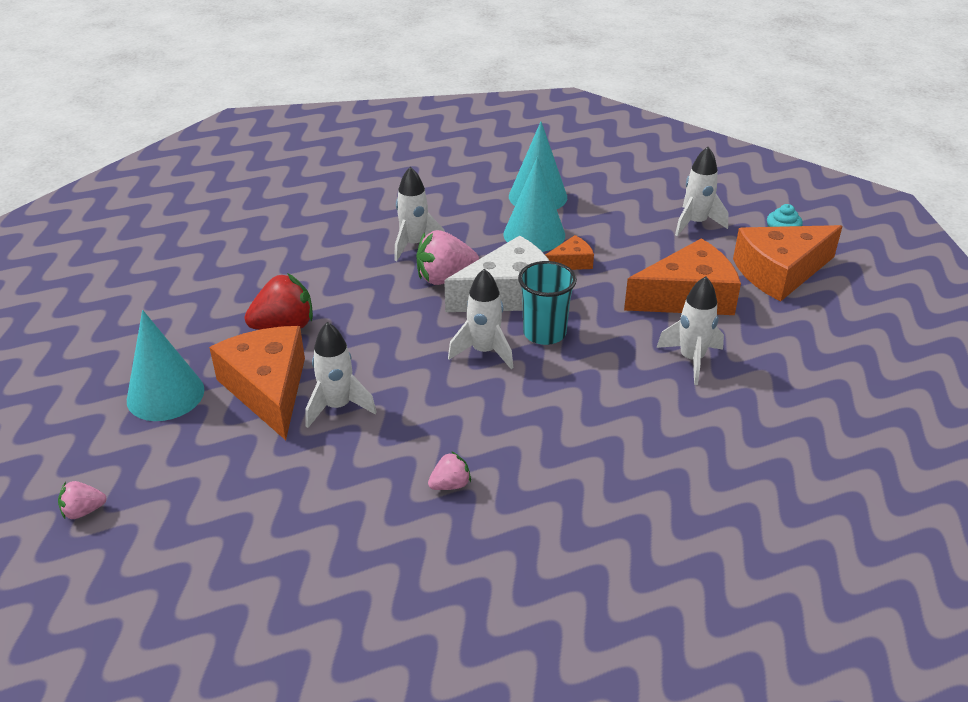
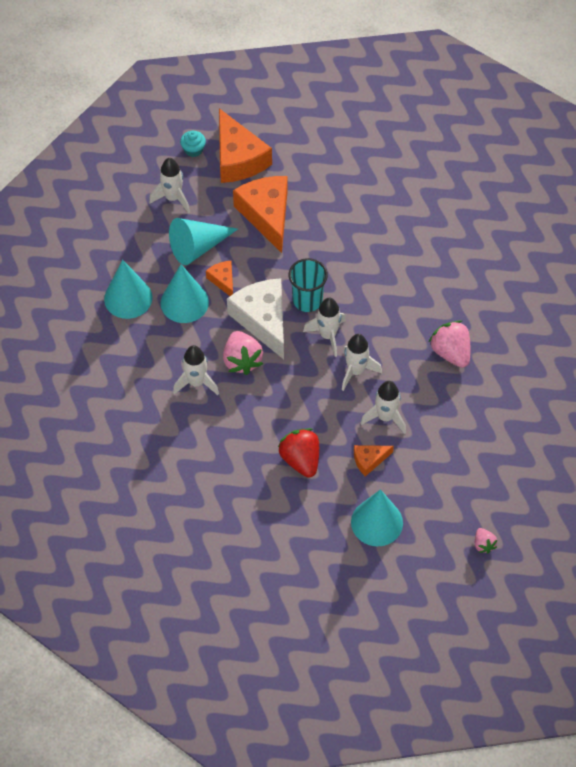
camera: 90 degrees left, 20 degrees up
(268, 389) = (369, 460): orange cheese -> orange cheese, size x0.48
(450, 485) = (451, 352): pink strawberry -> pink strawberry, size x1.86
(621, 243) = (198, 247): none -> turquoise cone
(691, 359) = (334, 221): white rocket -> white rocket (356, 371)

